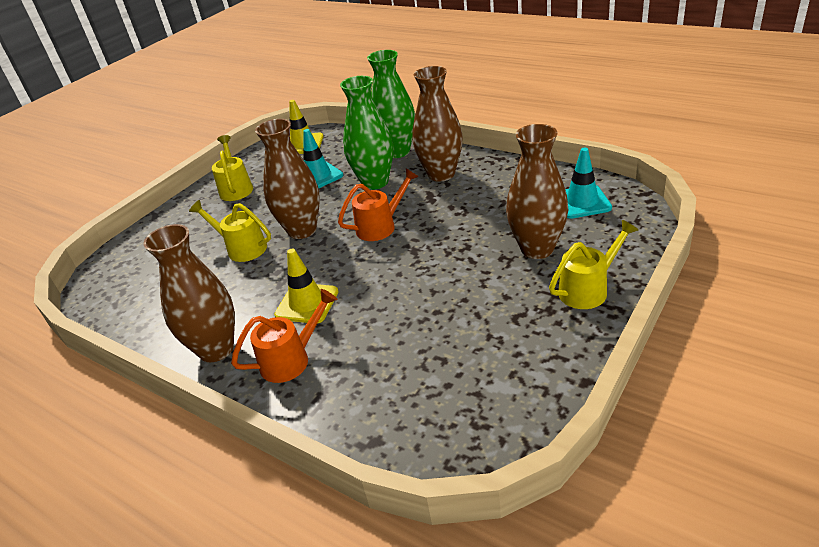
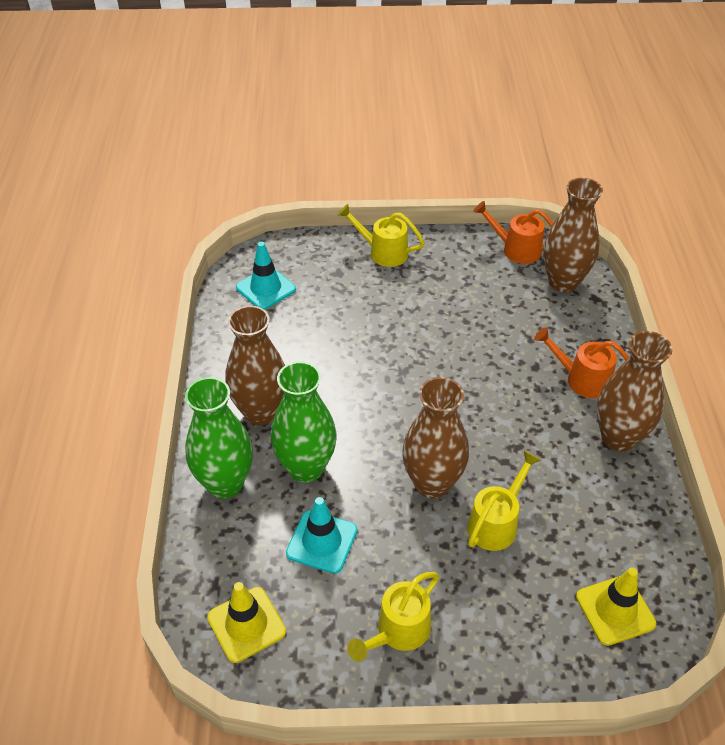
camera: 130 degrees left, 10 degrees up
(242, 248) = (496, 522): yellow watering can -> yellow watering can turned 135 degrees counterclockwise
(307, 303) = (522, 408): yellow traffic cone -> yellow traffic cone (615, 610)
(381, 226) = (383, 415): orange watering can -> orange watering can (515, 249)
(537, 249) = (351, 293): brown vase -> brown vase (563, 282)

